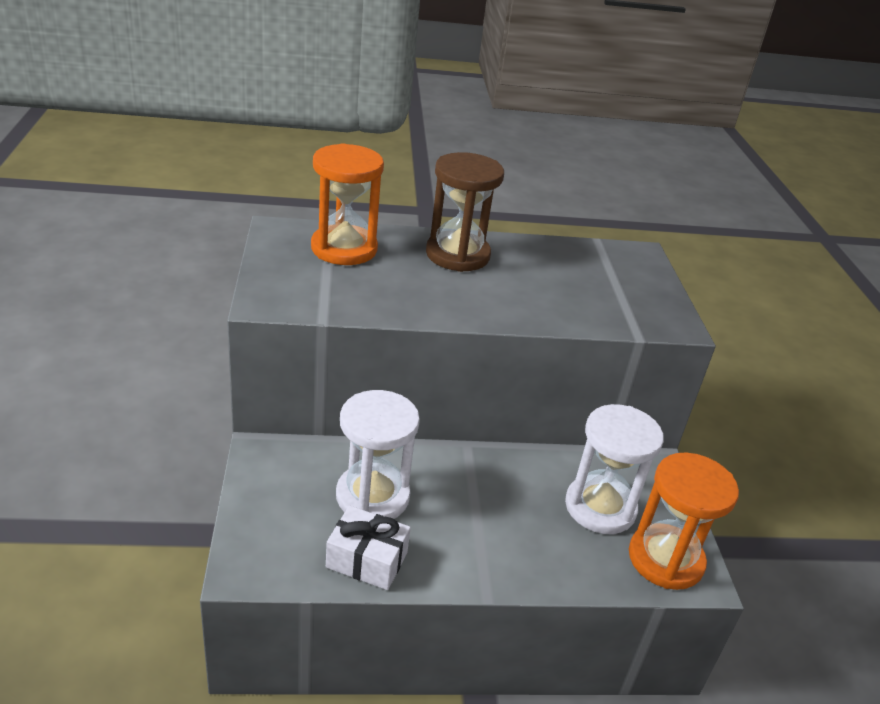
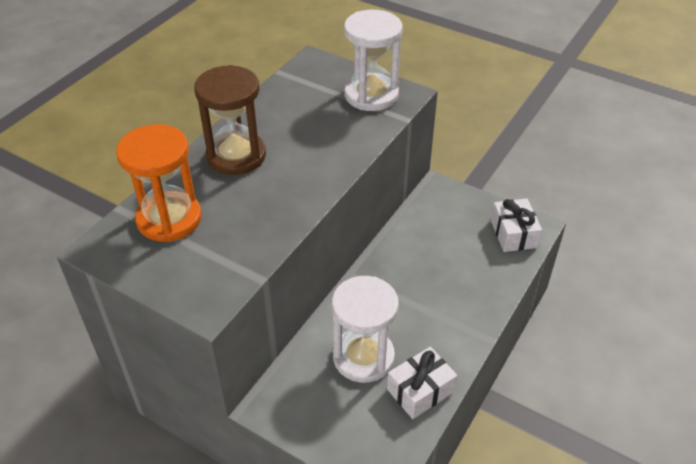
camera: 50 degrees left, 10 degrees up
(600, 507) = (454, 238): white hourglass -> white hourglass (371, 95)
(665, 559) = (513, 234): orange hourglass -> white gift

